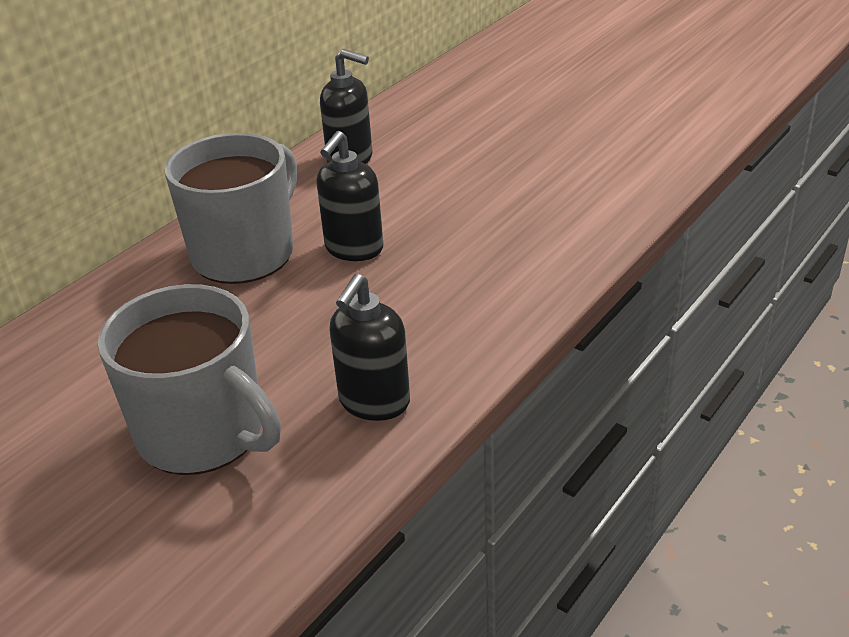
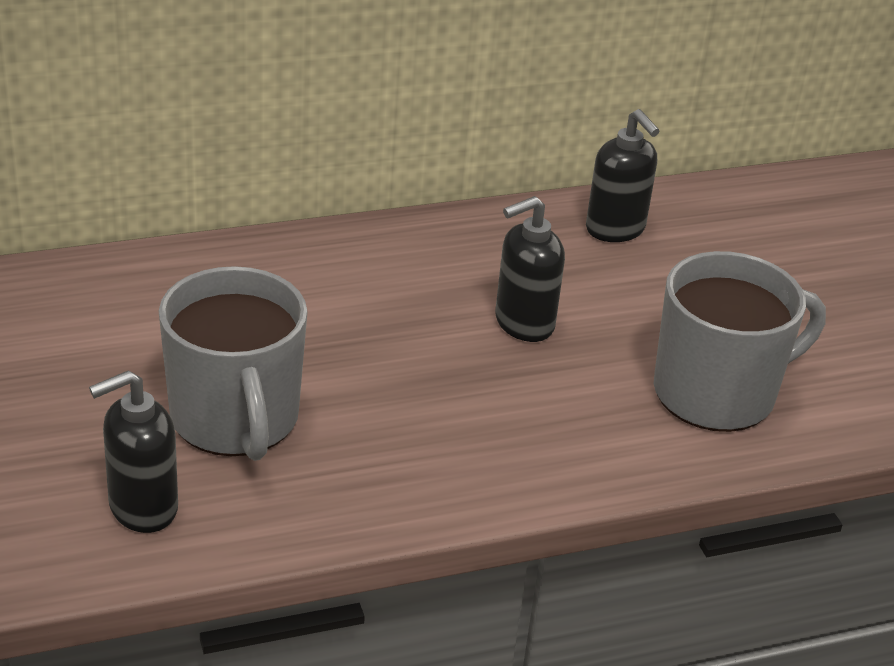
camera: 30 degrees right, 0 degrees up
(245, 253) = (422, 275): grey mug -> grey mug (717, 393)
(374, 402) = (395, 475): black soap dispenser -> black soap dispenser (142, 508)

